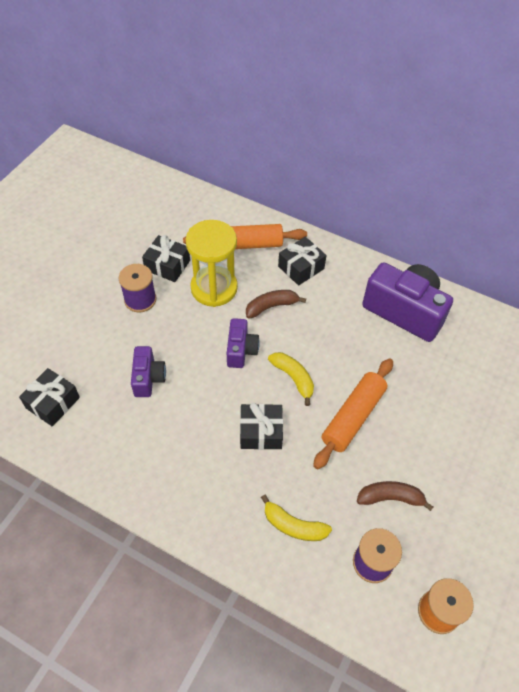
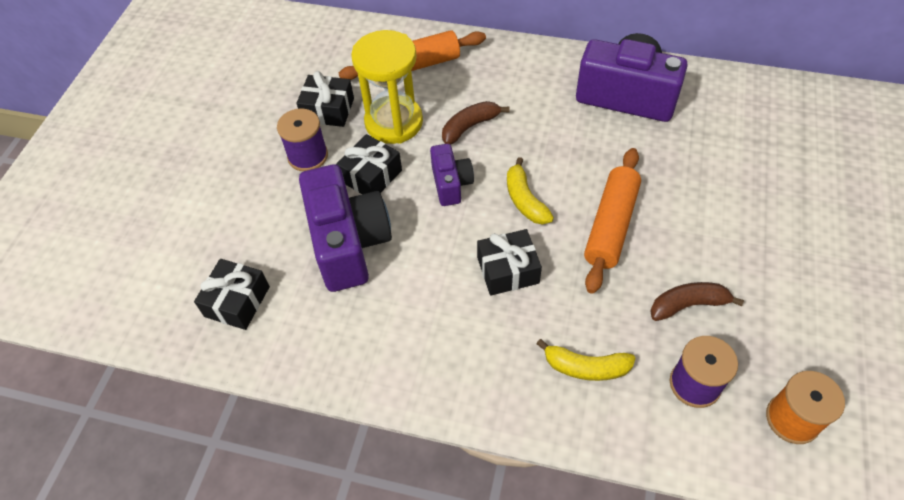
camera: 10 degrees left, 0 degrees up
(148, 378) = (348, 243): purple camera -> purple camera, size x1.89
(293, 378) = (525, 200): yellow banana -> yellow banana turned 150 degrees counterclockwise
(301, 267) = (489, 76): black gift -> black gift (371, 176)

